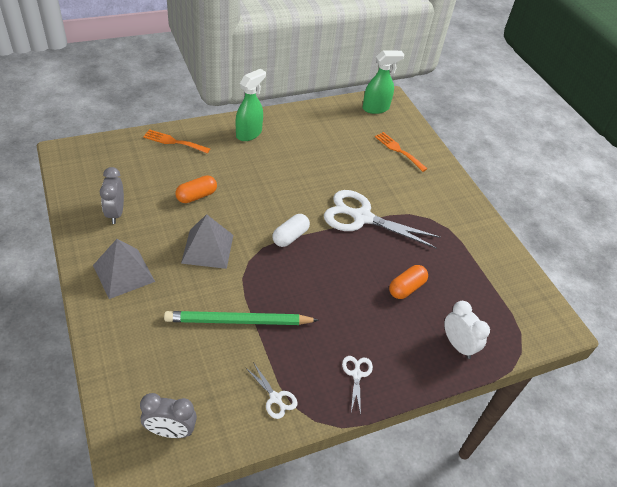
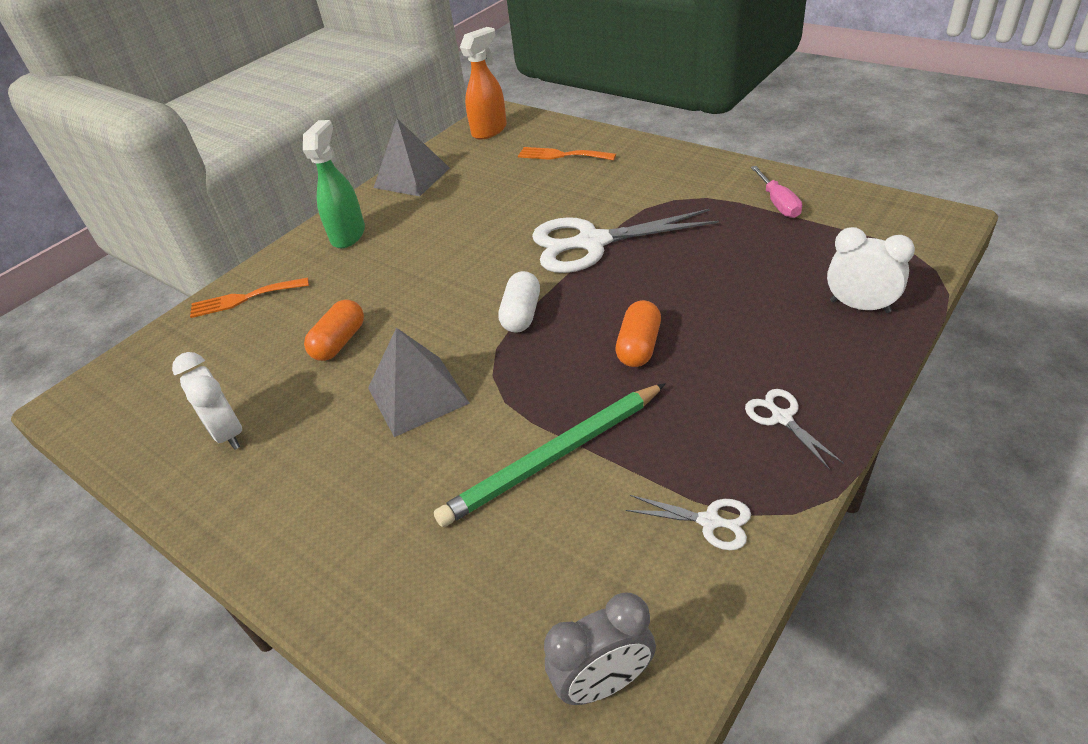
camera: 20 degrees left, 5 degrees down
(115, 213) = (228, 433): grey clock -> white clock
(123, 273) = (313, 504): grey pyramid -> grey pyramid (412, 177)
(376, 108) = (489, 130): green spray bottle -> orange spray bottle
(406, 288) = (729, 284): orange capsule -> orange capsule (639, 346)
(482, 257) = (778, 203): none -> pink screwdriver

